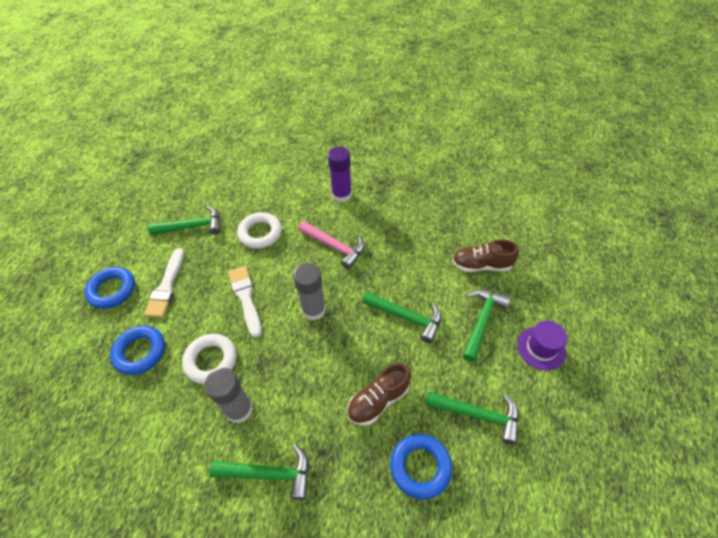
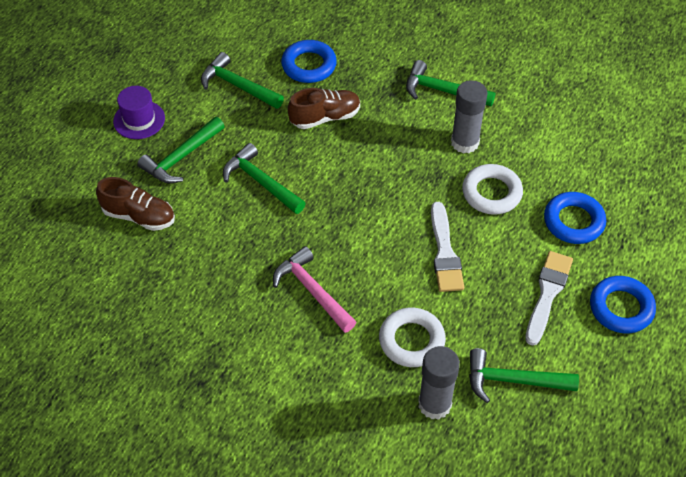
camera: 165 degrees left, 0 degrees up
(314, 310) = (364, 217): grey glue stick -> grey glue stick (434, 404)
(341, 195) = (272, 375): purple glue stick -> none

